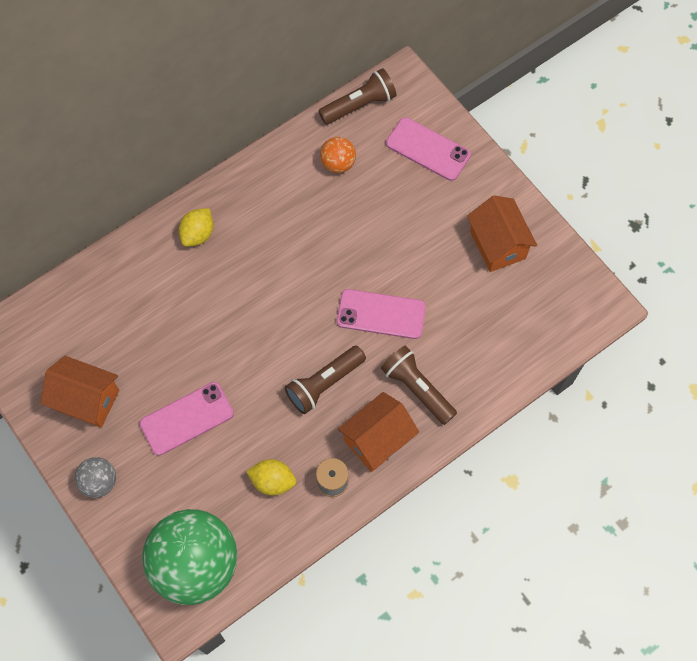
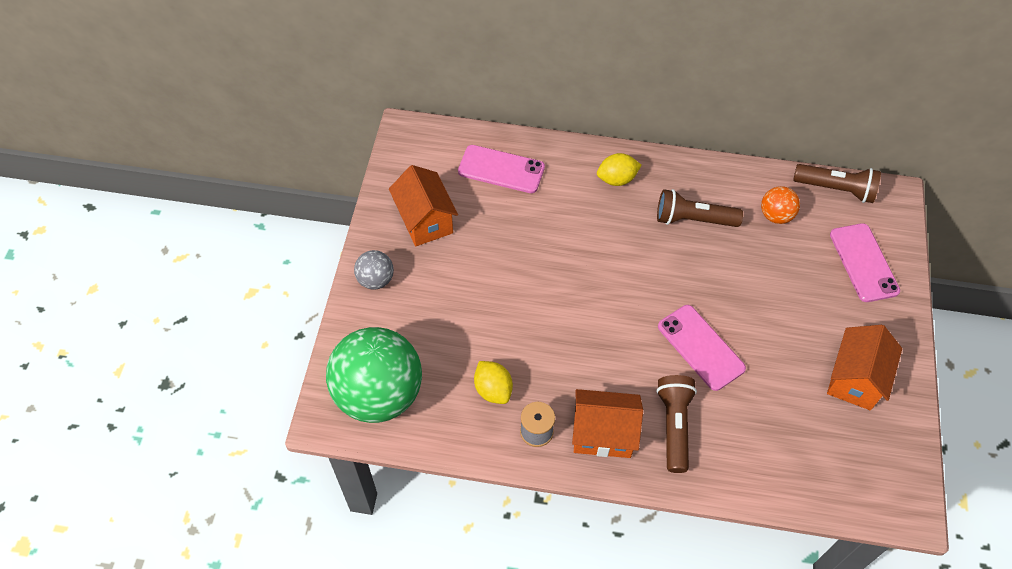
camera: 45 degrees right, 10 degrees down
(187, 419) = (478, 292): pink phone -> pink phone (501, 169)
(324, 384) = (603, 357): brown flashlight -> brown flashlight (693, 219)

